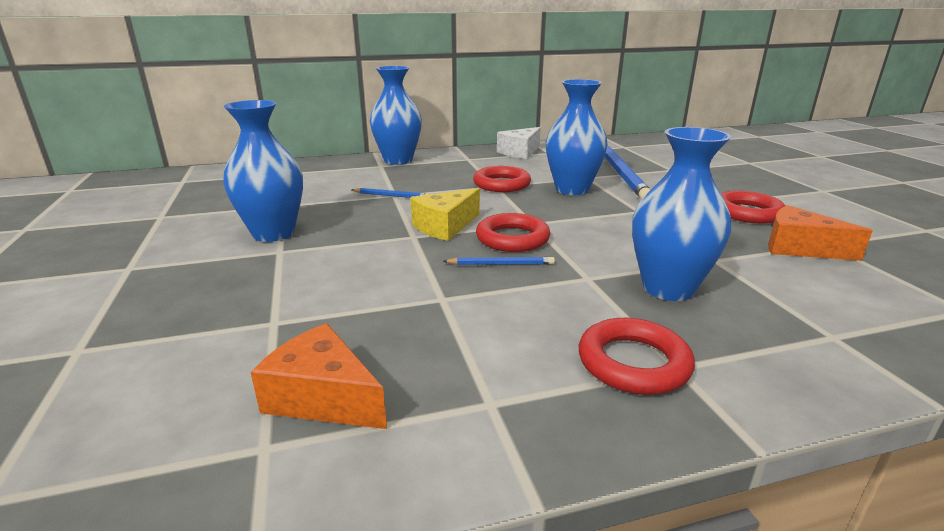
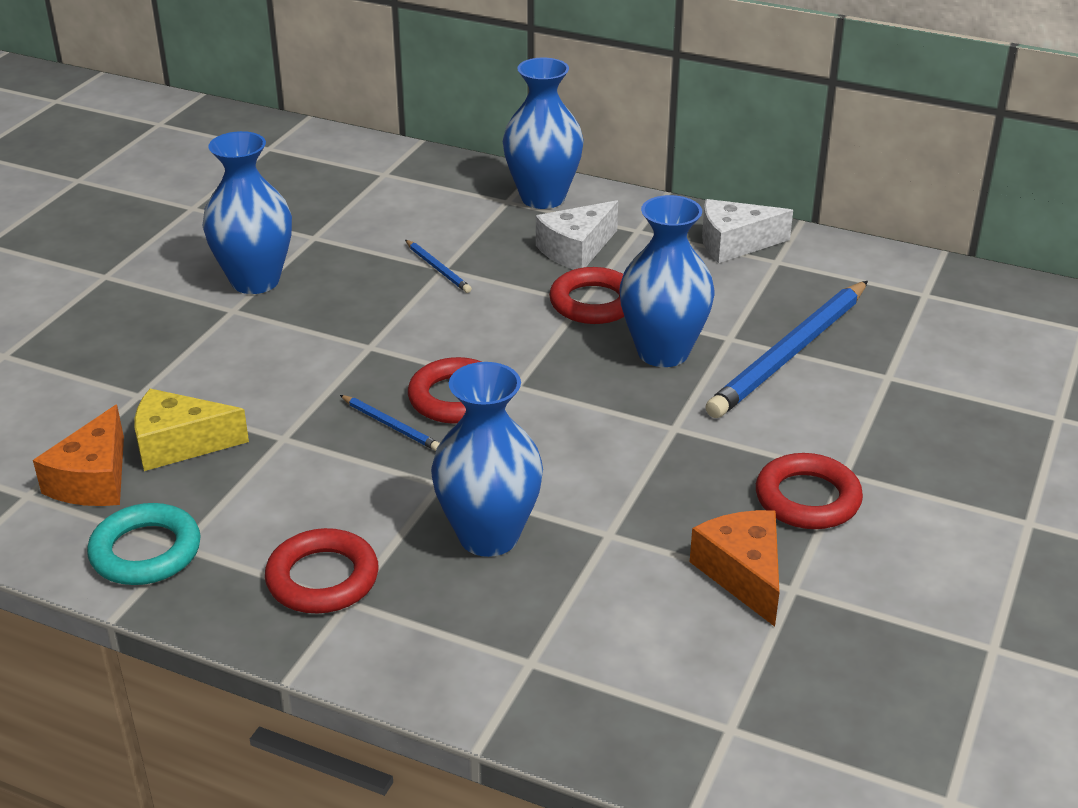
camera: 40 degrees right, 10 degrees up
(323, 397) = (93, 479): orange cheese -> orange cheese turned 150 degrees counterclockwise
(445, 226) = (419, 347): yellow cheese -> yellow cheese (179, 444)
(453, 171) = (576, 250): none -> white cheese
(468, 425) = (146, 551): none -> turquoise ring

